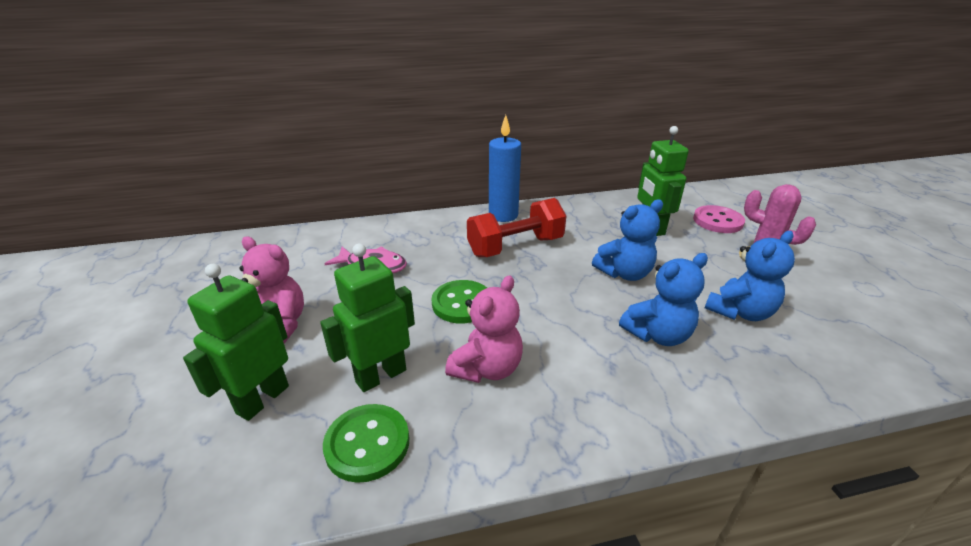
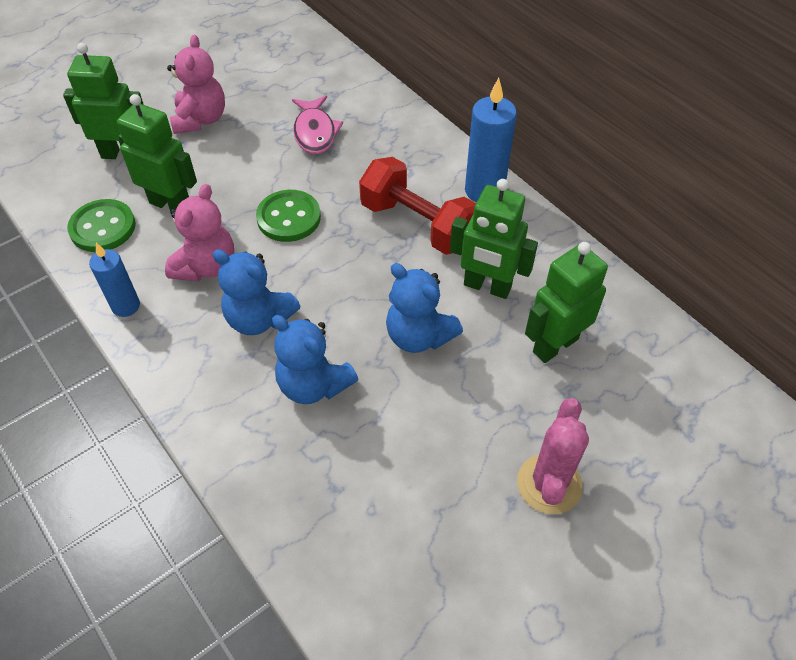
camera: 65 degrees right, 20 degrees up
(487, 368) = (206, 266): pink teddy bear -> pink teddy bear turned 75 degrees counterclockwise
(506, 447) = (126, 306): none -> blue candle
(591, 237) = (487, 287): none -> green robot
(717, 221) = (634, 423): pink button -> none
(740, 312) = (397, 460): blue teddy bear -> blue teddy bear (259, 318)

